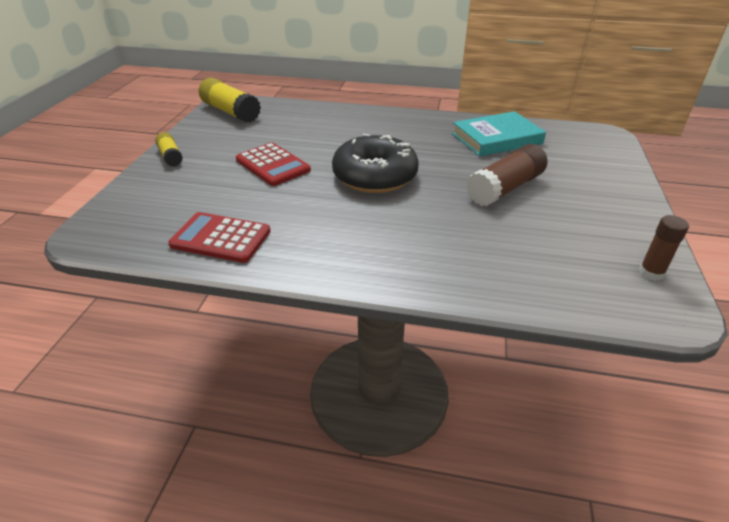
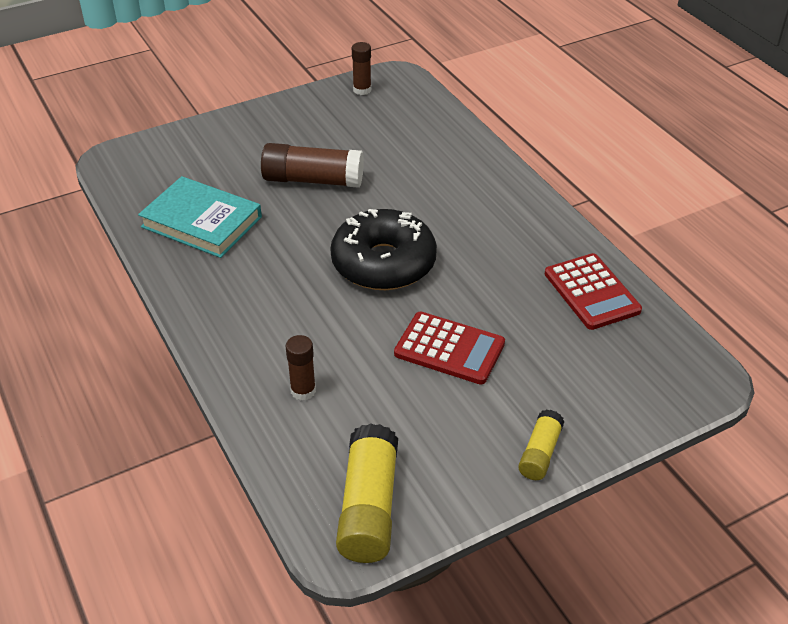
camera: 130 degrees left, 5 degrees up
(273, 165) = (449, 349): red calculator -> red calculator turned 105 degrees clockwise
(316, 121) = (303, 391): none -> brown glue stick

